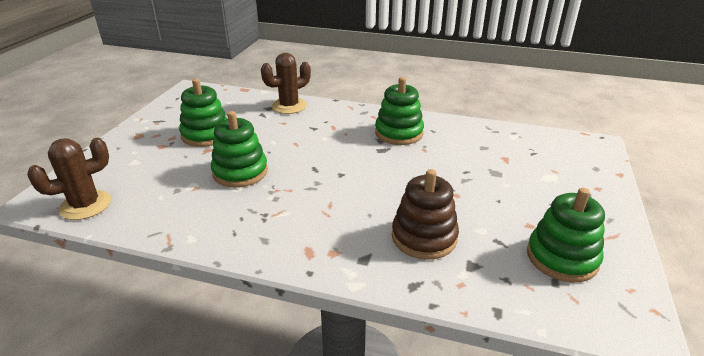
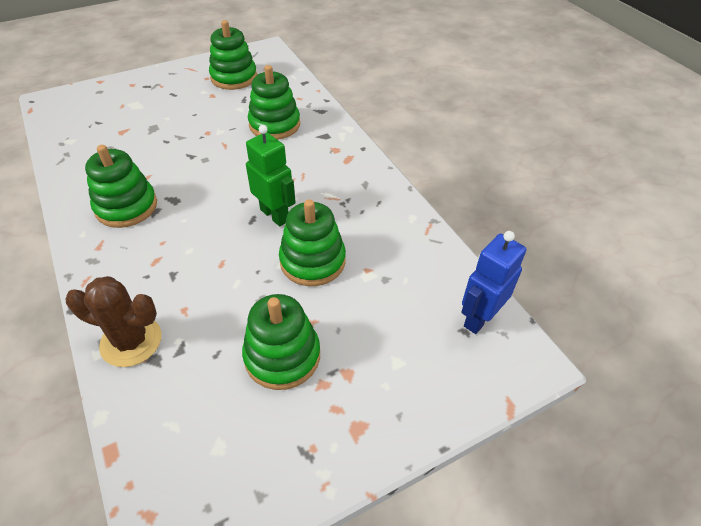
camera: 135 degrees left, 15 degrees up
(85, 205) = (479, 318): brown cactus -> blue robot
(303, 178) = (275, 215): none -> green robot
(424, 237) = (274, 124): brown stacking toy -> green stacking toy

